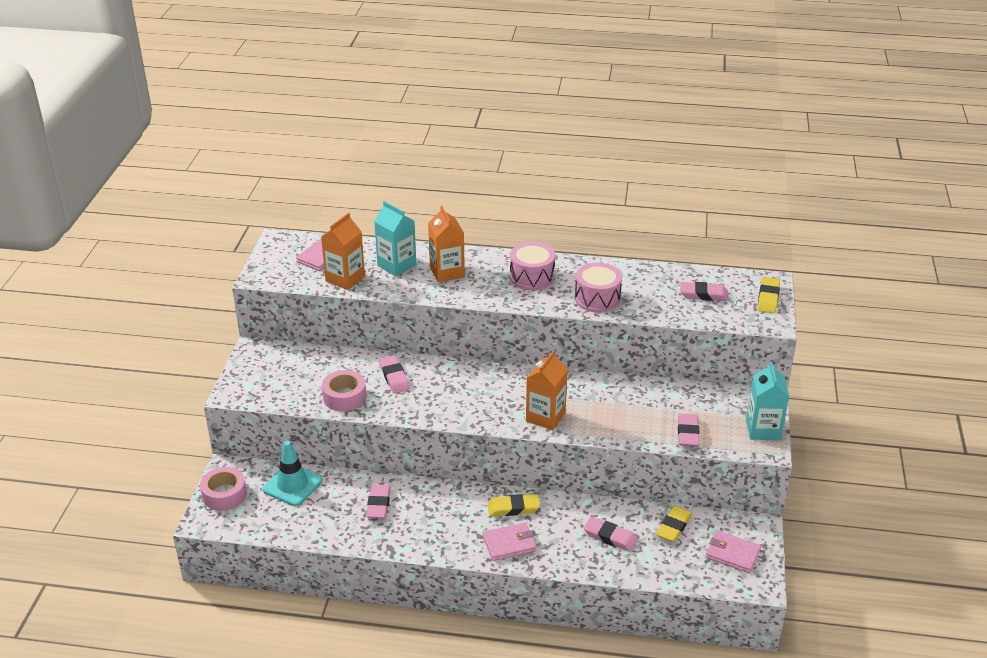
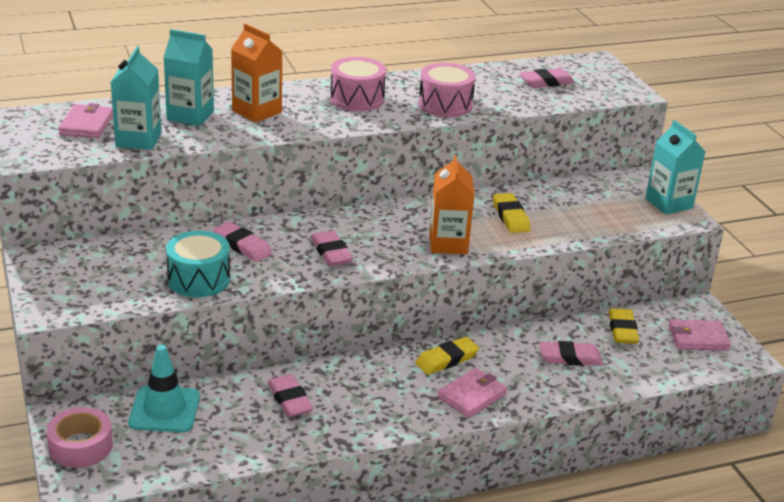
camera: 30 degrees left, 5 degrees down
(344, 397) = (199, 279): pink tape -> turquoise drum
(345, 279) = (138, 140): orange carton -> turquoise carton
(688, 433) = (603, 223): pink eraser -> pink eraser (331, 252)
(768, 298) = (608, 74): yellow eraser -> yellow eraser (510, 217)

